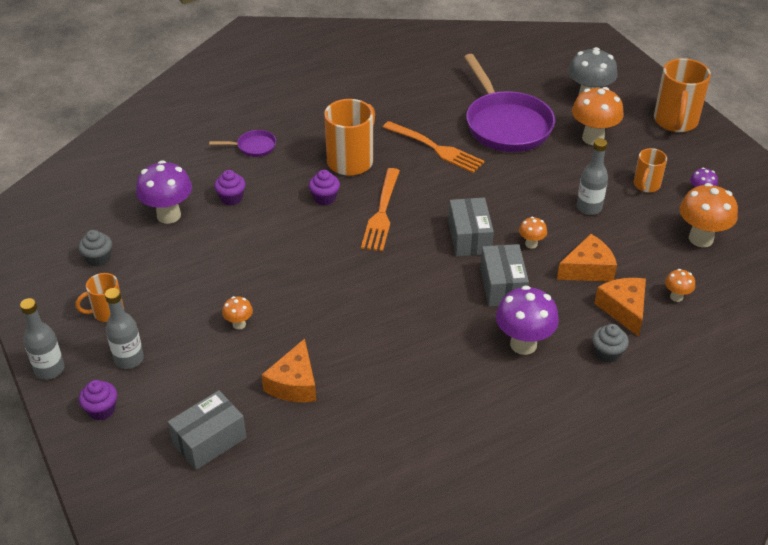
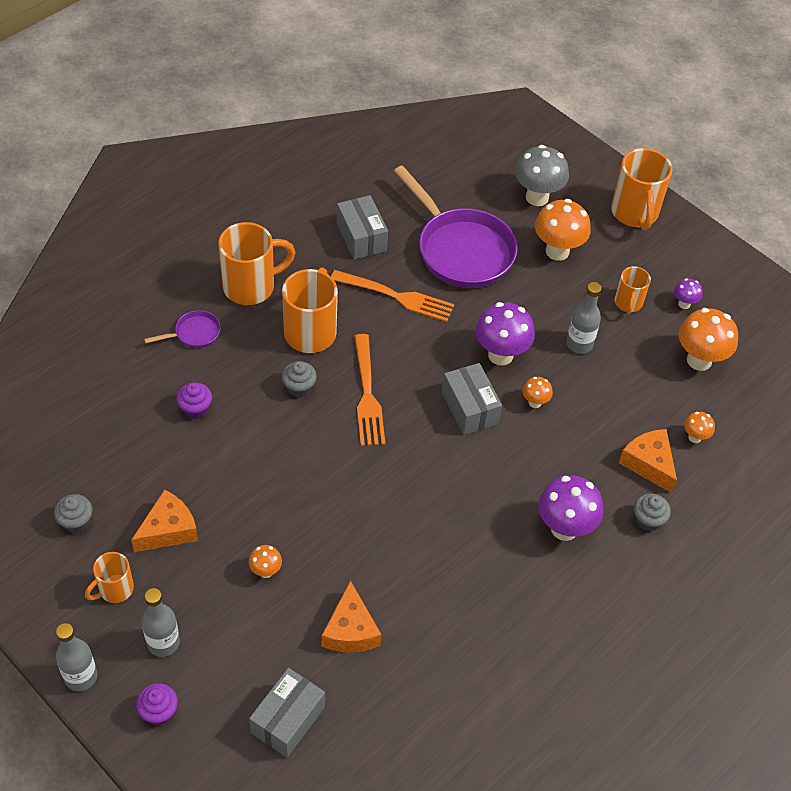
camera: 20 degrees left, 10 degrees up
(169, 215) = (133, 447): purple mushroom -> purple mushroom (500, 355)
(314, 123) = (251, 286): none -> orange mug
(325, 198) = (299, 387): purple cupcake -> grey cupcake
(502, 286) = (522, 462): grey box -> grey box (361, 237)
(588, 269) = (600, 422): orange cheese -> orange cheese (168, 530)

